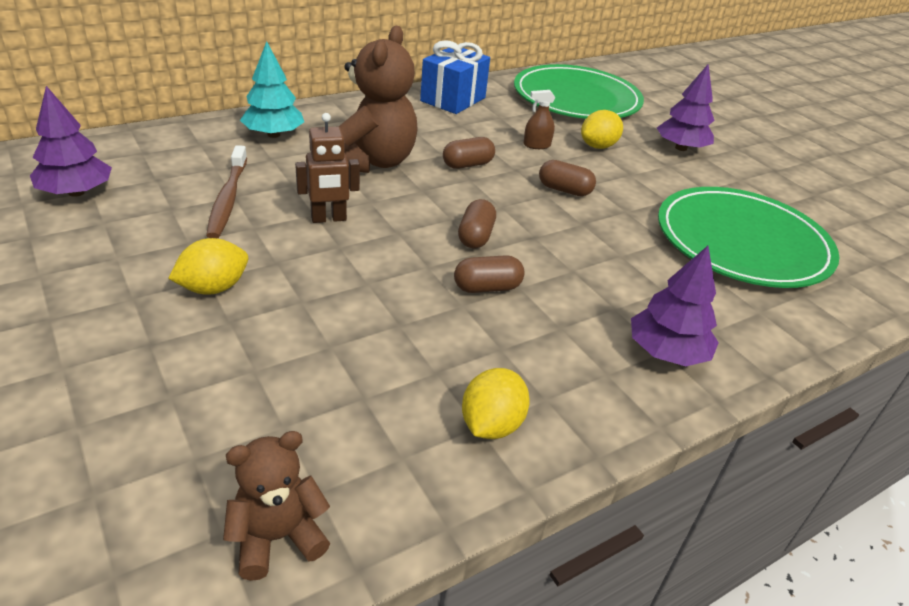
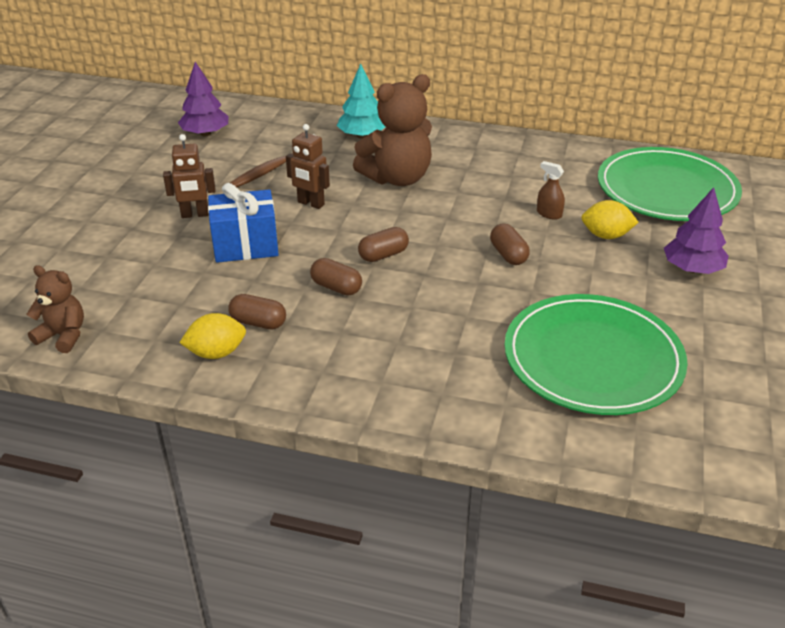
camera: 50 degrees right, 0 degrees up
(213, 288) = (195, 214): yellow lemon -> brown robot
(453, 99) = (541, 153): blue gift -> blue gift (245, 245)
(467, 165) = (463, 206): brown capsule -> brown capsule (258, 323)
(666, 352) = (382, 383): purple tree -> none

